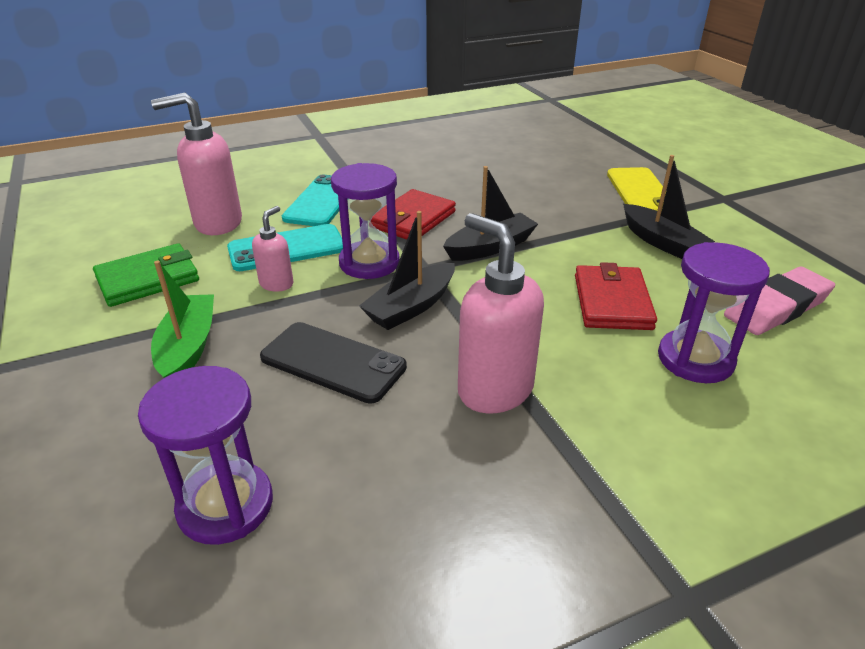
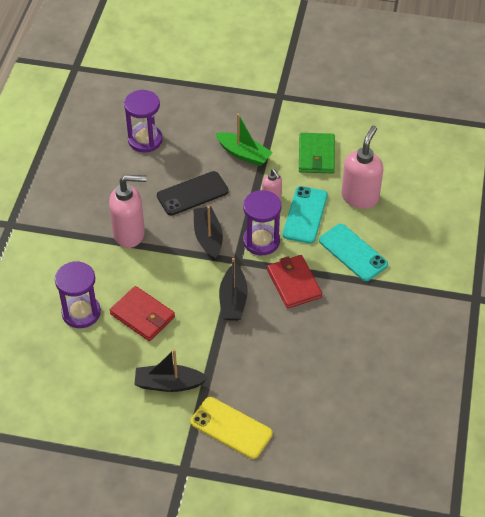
camera: 125 degrees right, 15 degrees up
(776, 307) = (77, 379): pink eraser -> none

